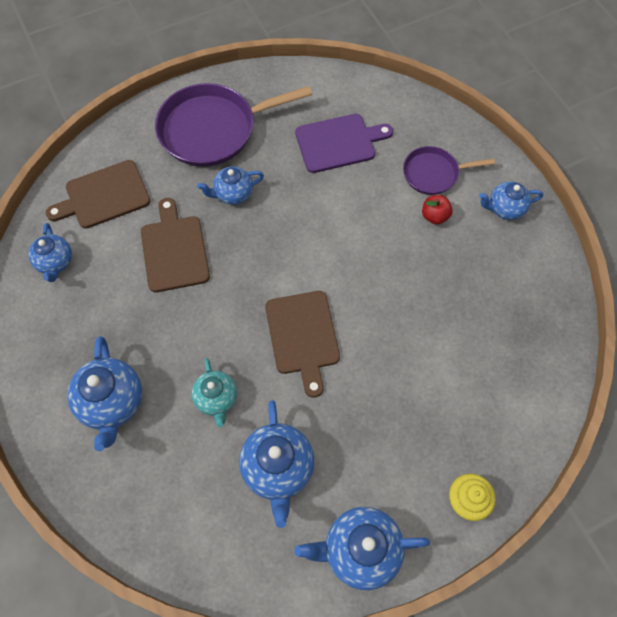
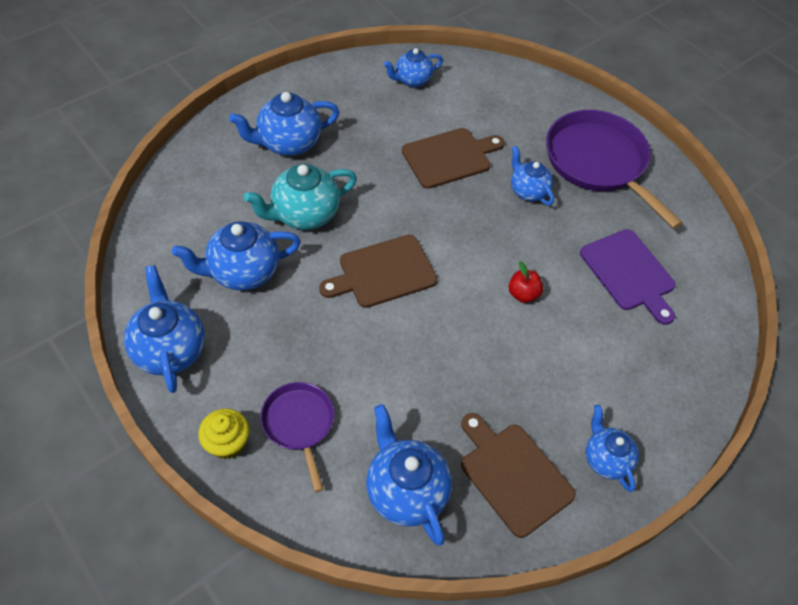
camera: 75 degrees right, 10 degrees down
(104, 196) = (491, 97): brown cutting board -> brown cutting board (513, 475)
(216, 399) = (304, 214): turquoise teapot -> turquoise teapot, size x1.58
(433, 173) = (626, 373): purple pan -> purple pan (299, 424)
(434, 216) = (567, 380): red apple -> red apple (523, 294)
(522, 357) = (406, 491): none -> blue teapot

